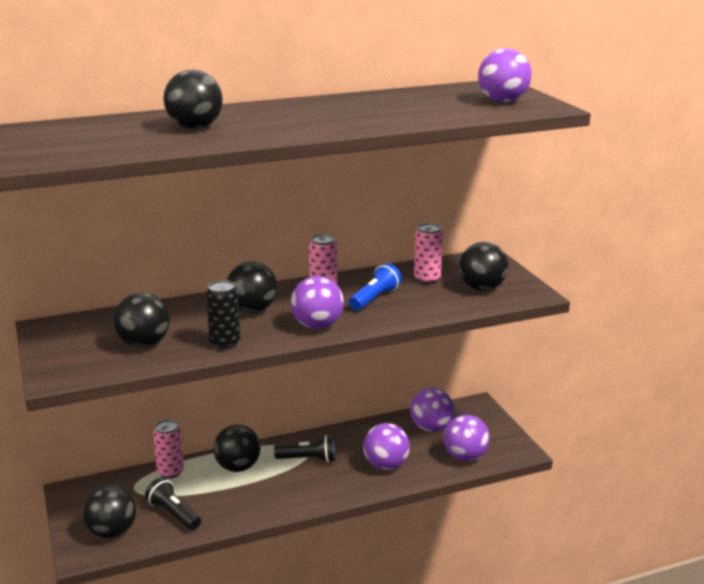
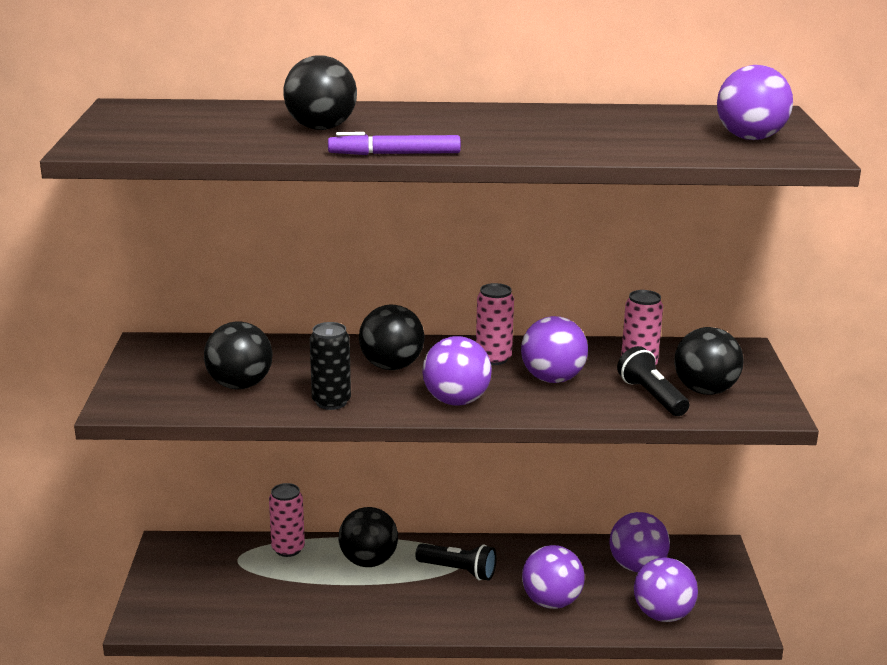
camera: 20 degrees right, 0 degrees up
(112, 532) = (188, 604): black ball -> none
(174, 514) = (266, 600): black flashlight -> black flashlight (651, 396)
(272, 139) = (394, 154): none -> purple marker
(375, 298) = (552, 379): blue flashlight -> purple ball

